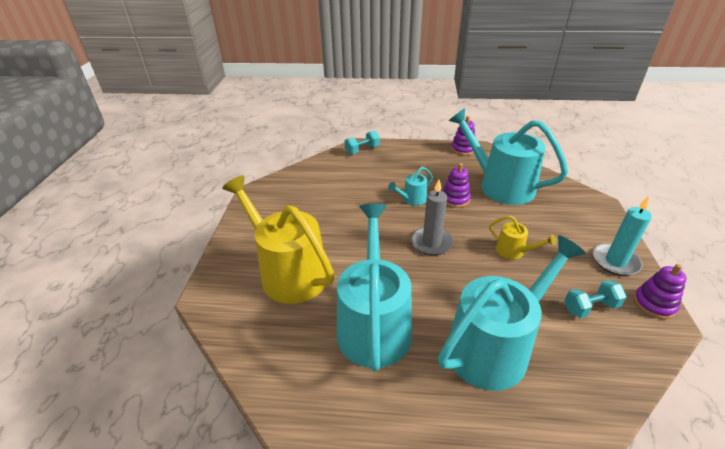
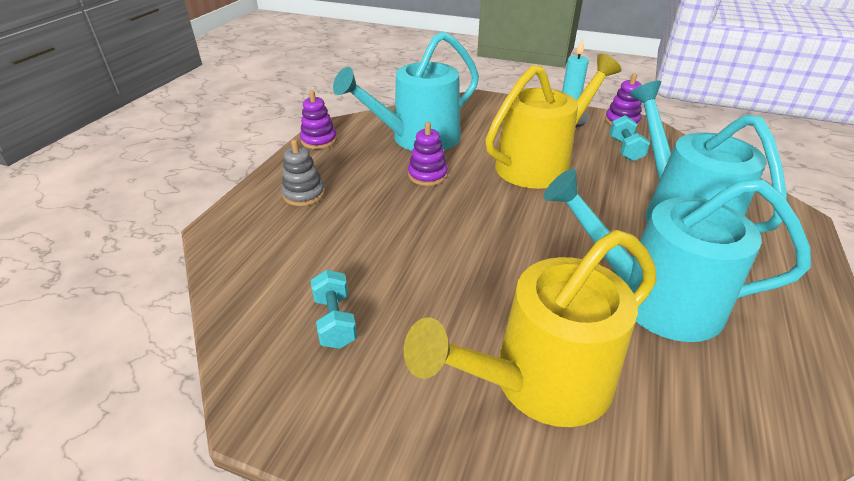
camera: 75 degrees left, 0 degrees up
(362, 150) = (235, 228): turquoise dumbbell -> turquoise dumbbell (335, 321)
(403, 160) = (304, 194): none -> grey stacking toy
(412, 199) = (408, 209): turquoise watering can -> none
(431, 243) = (508, 215): grey candle -> none
(513, 251) = (539, 164): yellow watering can -> yellow watering can, size x2.29

